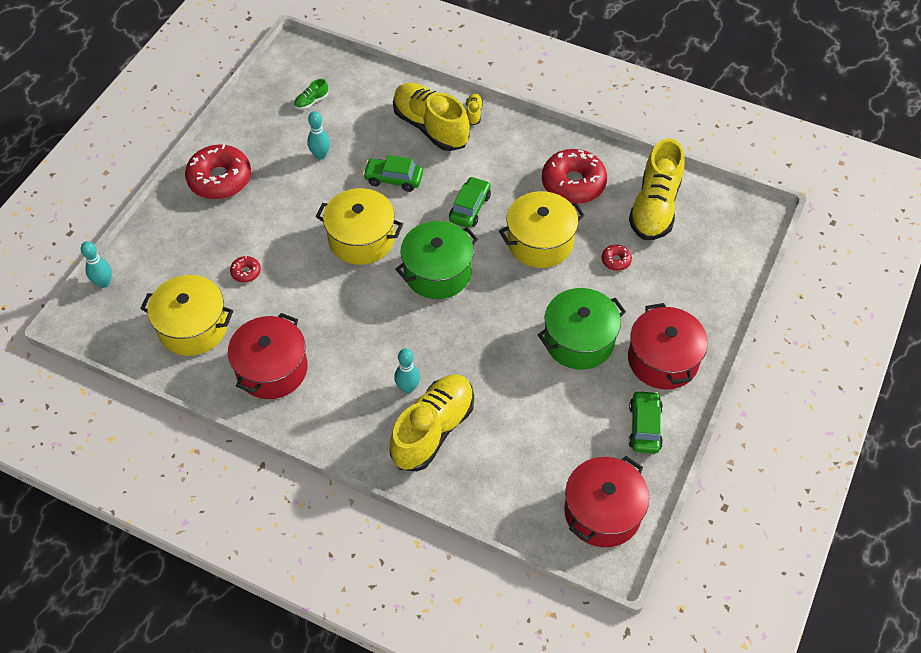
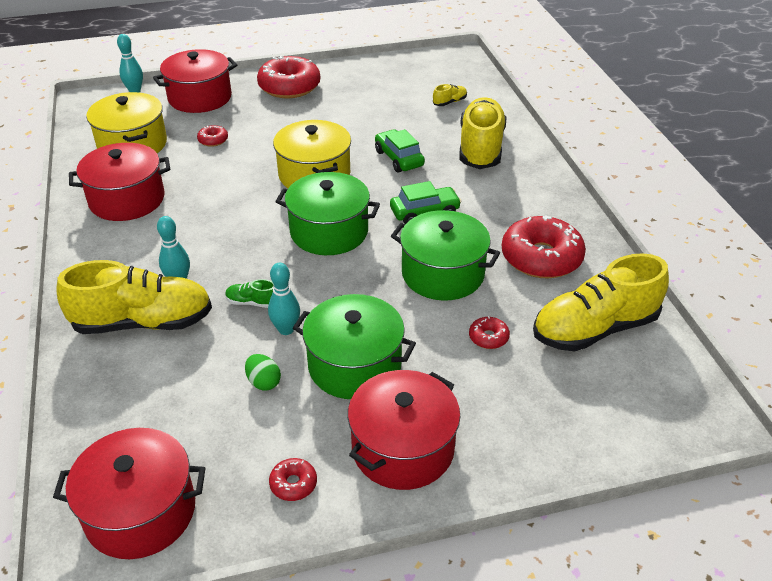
camera: 50 degrees right, 15 degrees down
(168, 245) = (200, 97): none -> red pot
(311, 101) = (420, 85): green shoe -> green shoe (252, 302)
(320, 155) = (373, 114): turquoise bowling pin -> turquoise bowling pin (286, 329)
(474, 113) = (530, 161): yellow shoe -> yellow shoe (449, 102)
(540, 242) = (443, 274): yellow pot -> green pot
(551, 395) = (263, 382): none -> green egg
(644, 427) = (293, 484): green car -> red donut

